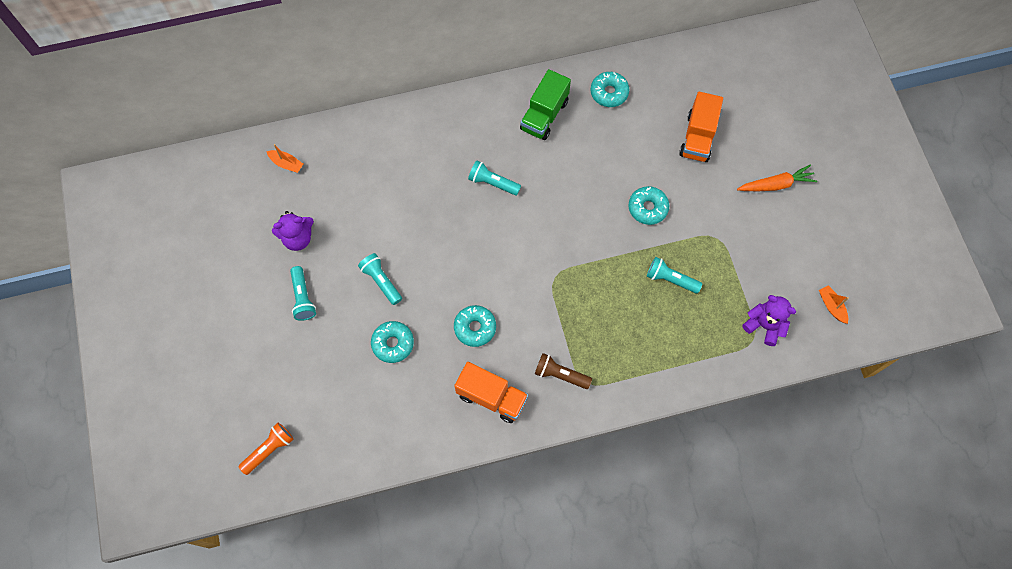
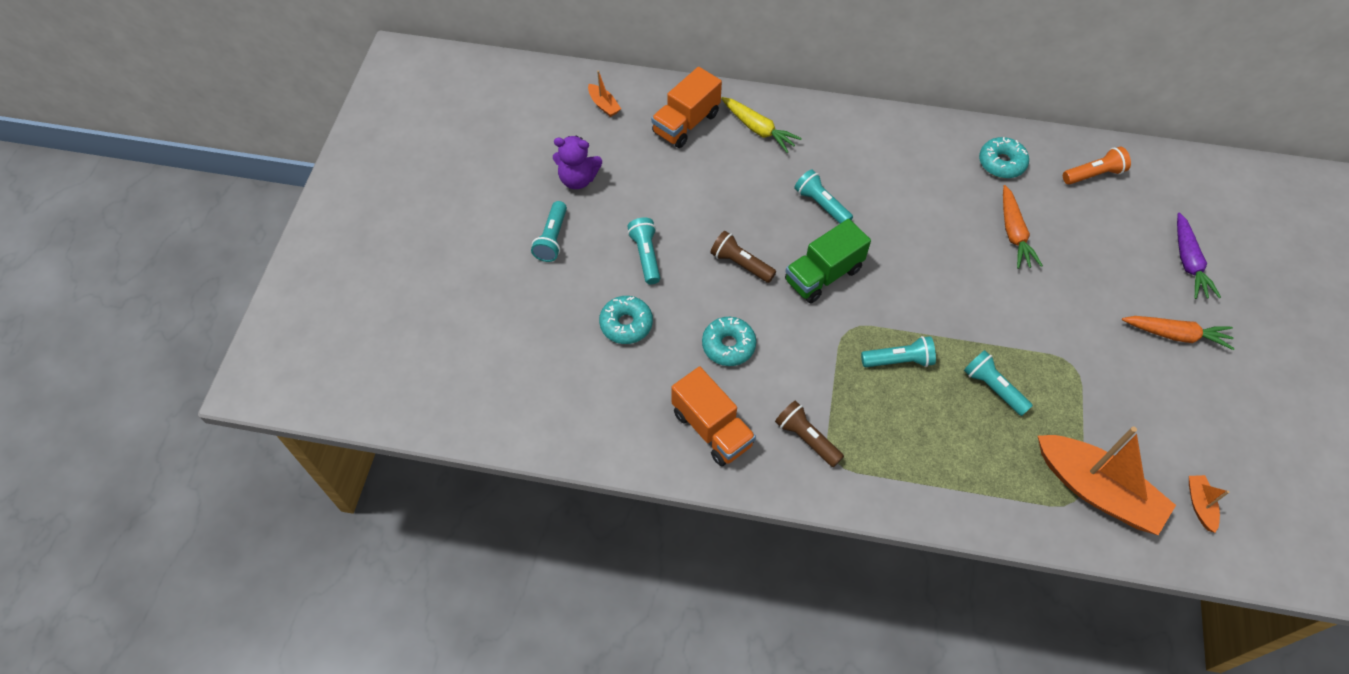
camera: 25 degrees right, 10 degrees down
(269, 450) = (433, 377): orange flashlight -> orange flashlight (1093, 174)
(417, 136) = (758, 129): none -> yellow carrot
(455, 258) = (740, 264): none -> brown flashlight
(544, 115) = (913, 159): green truck -> green truck (823, 275)
(599, 286) = (899, 360): none -> turquoise flashlight
(639, 149) = (1013, 233): none -> orange carrot
(647, 208) = (997, 299): turquoise donut -> none
(698, 137) = (1093, 247): orange truck -> orange truck (686, 123)
(764, 325) = (1096, 490): purple teddy bear -> orange boat
(765, 122) = (1188, 262): none -> purple carrot

